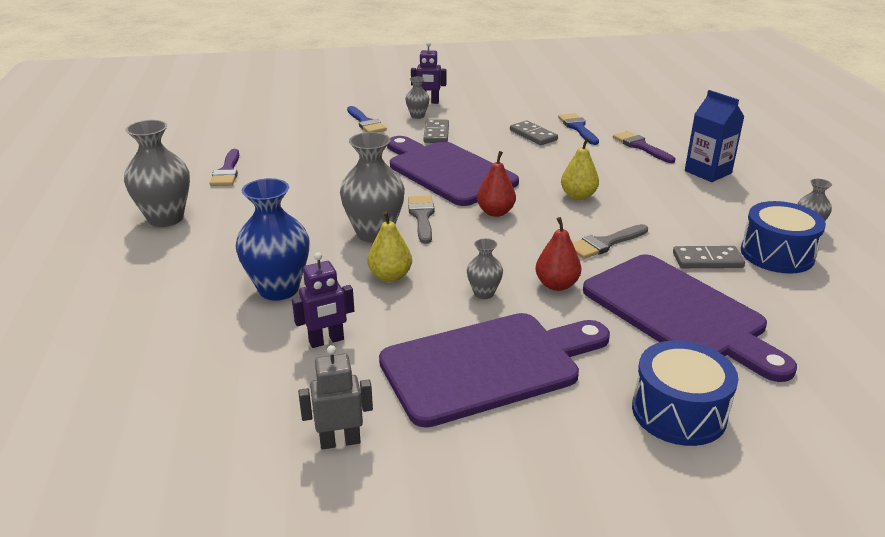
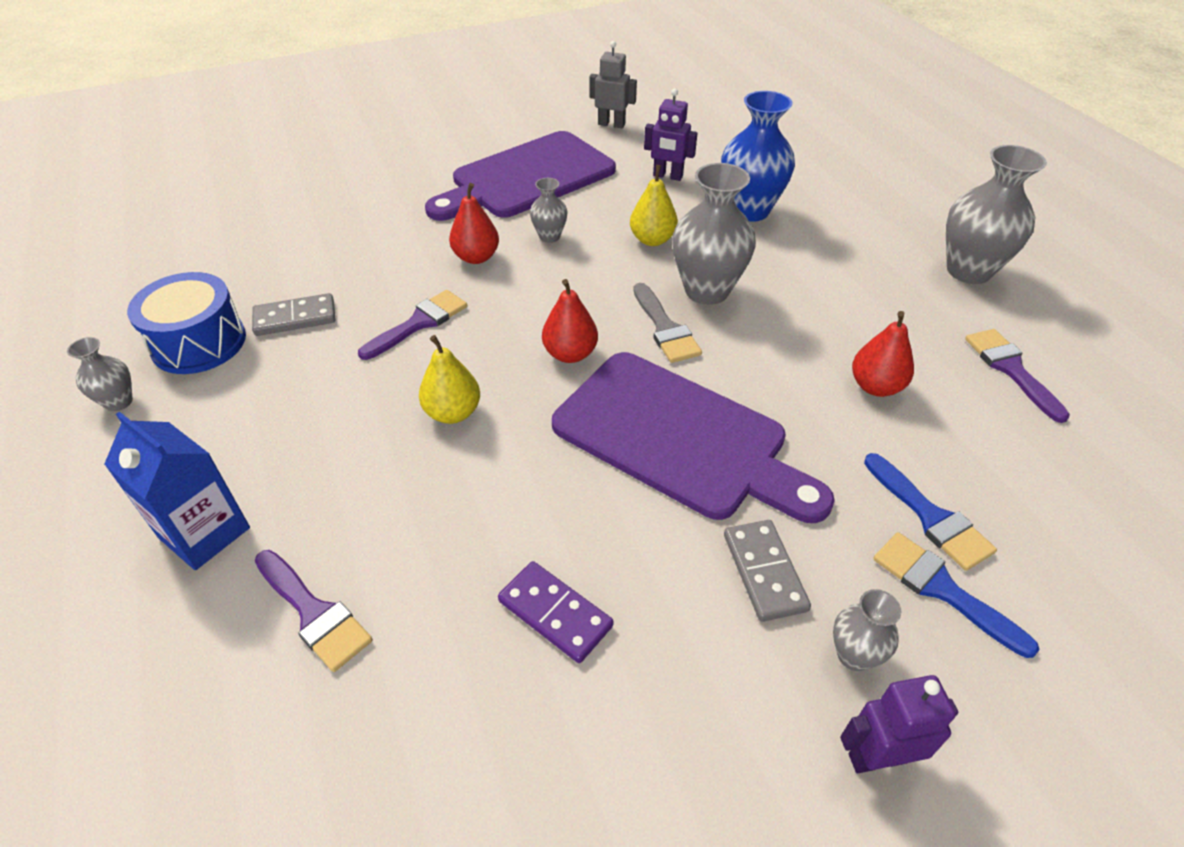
camera: 165 degrees right, 15 degrees up
(315, 175) = (875, 386): none -> red pear
(326, 341) = (667, 176): purple robot -> purple robot turned 120 degrees counterclockwise
(340, 441) = (611, 124): grey robot -> grey robot turned 135 degrees counterclockwise
(533, 135) = (555, 613): grey domino -> purple domino
(578, 128) = (452, 680): blue brush -> blue brush (930, 517)
(605, 243) = (419, 323): grey brush -> purple brush
(679, 313) = (352, 246): purple cutting board -> none
(679, 412) = (378, 169): blue drum -> none

